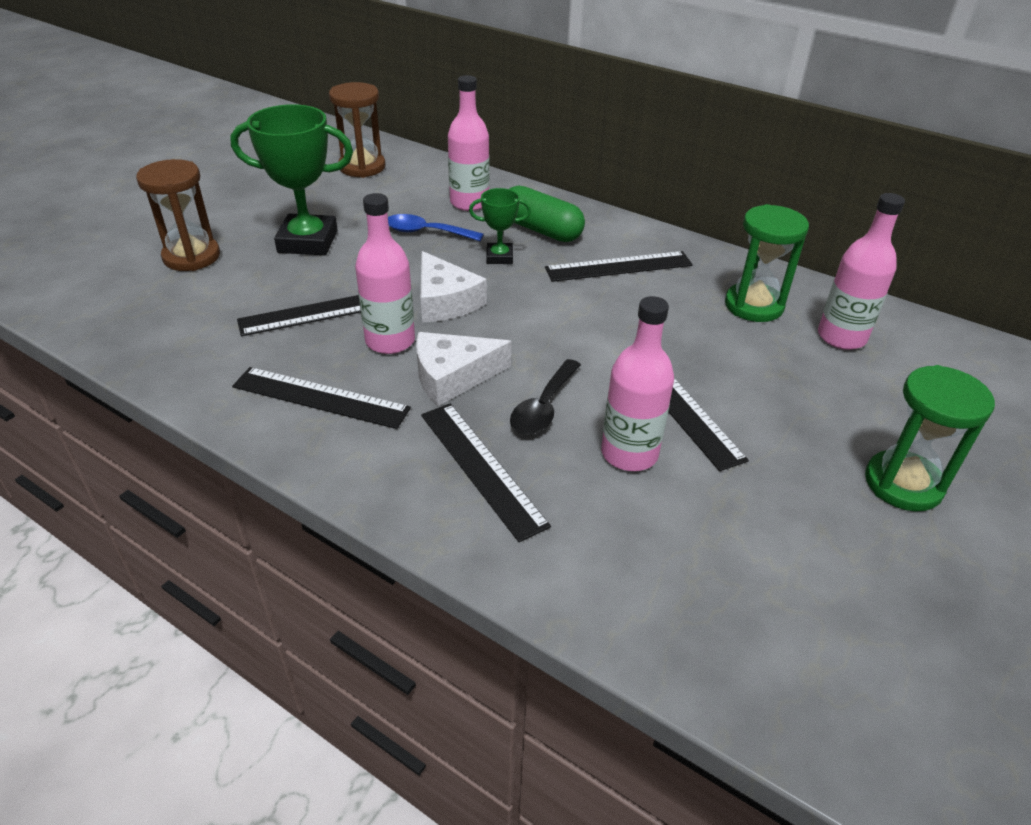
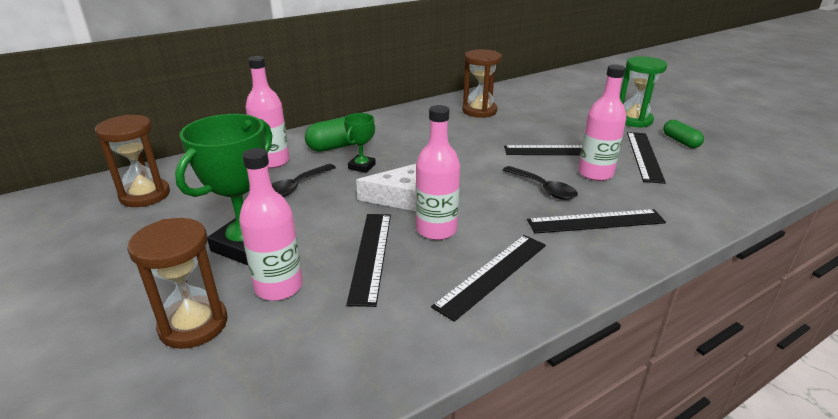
camera: 65 degrees left, 10 degrees down
(426, 232) = (296, 187): blue spoon -> black spoon
(453, 376) = (495, 213): white cheese -> none
(619, 267) = (410, 133): black ruler -> black ruler (644, 156)
(753, 305) = (479, 111): green hourglass -> brown hourglass
(841, 337) = (520, 101): pink bottle -> pink bottle (278, 287)
(860, 557) = (680, 141): none -> green capsule

